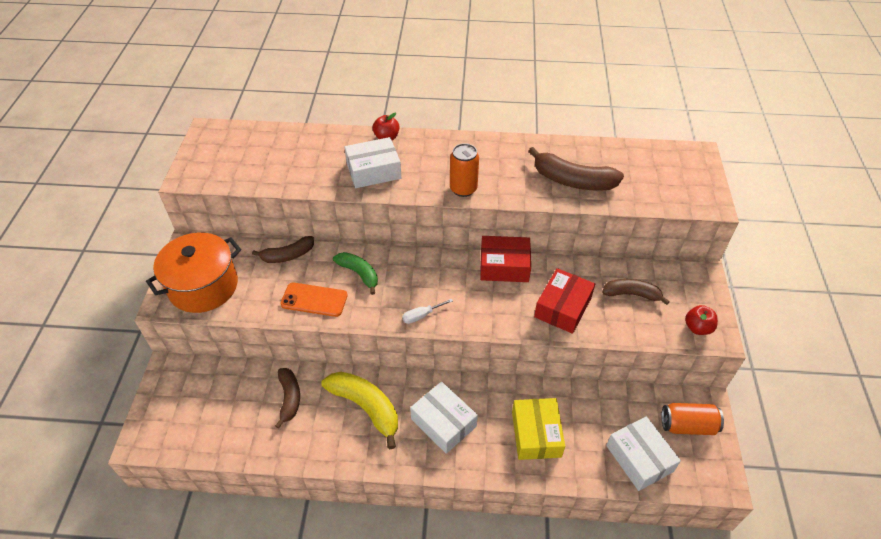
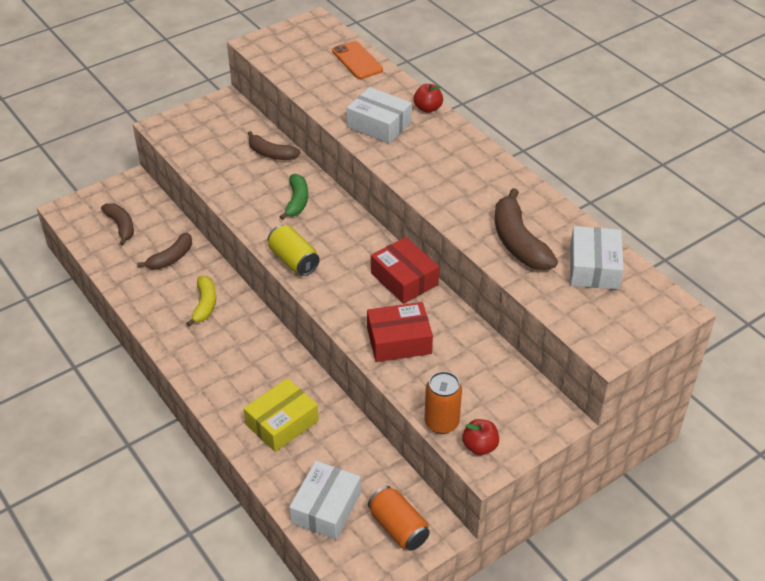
camera: 50 degrees right, 5 degrees down
(203, 286) = (195, 133): orange pot -> none
(314, 300) = (244, 194): orange phone -> orange phone (357, 61)
(366, 407) = (205, 305): yellow banana -> yellow banana, size x0.64
(421, 315) = (293, 260): white screwdriver -> yellow can
(443, 422) = (236, 358): white box -> white box (594, 267)
(463, 189) = (421, 183): orange can -> orange can (441, 423)
(632, 294) = (469, 380): brown banana -> brown banana (121, 226)

